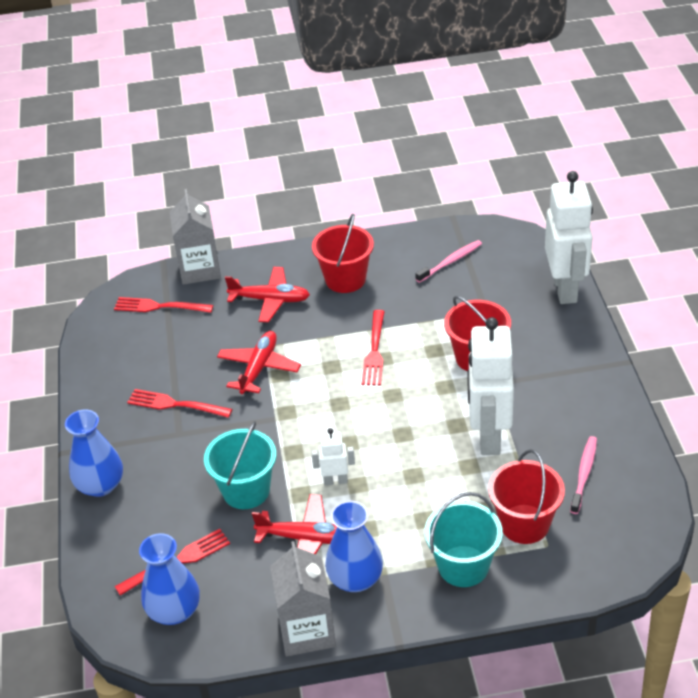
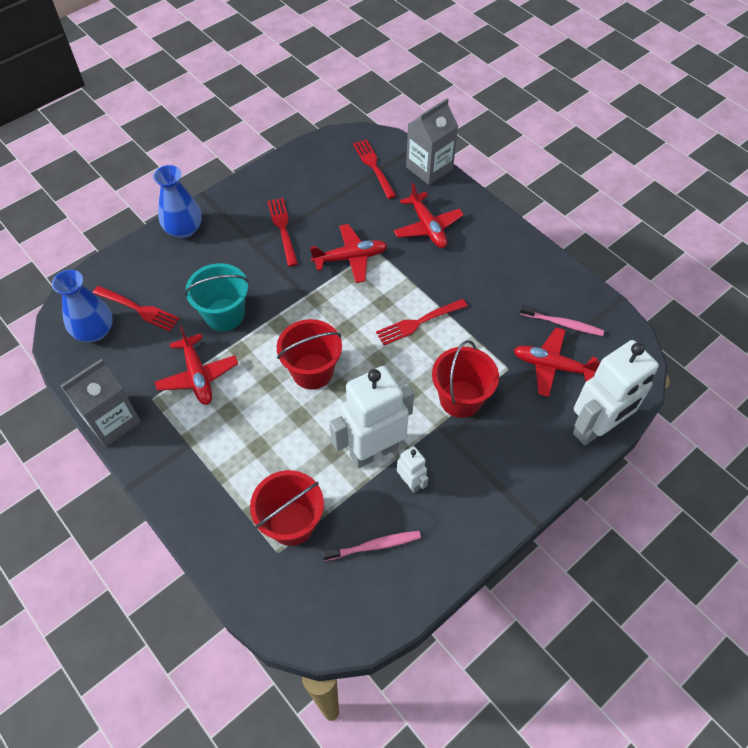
camera: 55 degrees right, 15 degrees up
(335, 480) = (265, 366): white robot -> white robot (410, 482)
(345, 279) = (486, 262): red bucket -> red bucket (312, 371)
(355, 579) = (175, 428): blue vase -> none
(463, 566) = (224, 497): turquoise bucket -> none
(487, 287) = (551, 366): none -> red plane

